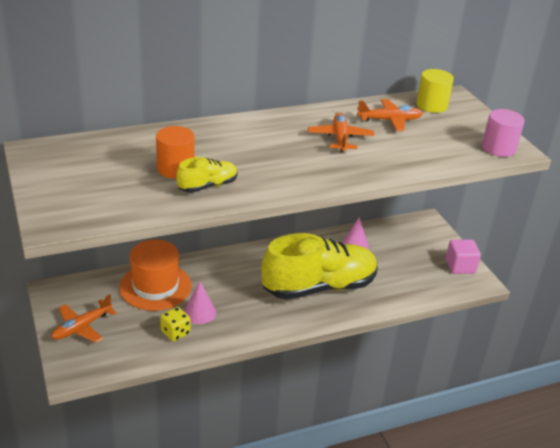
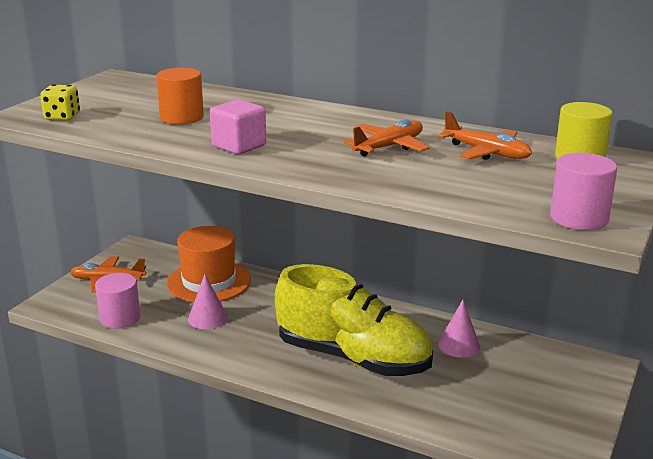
camera: 50 degrees right, 10 degrees down
(143, 348) = (120, 318): none -> pink cylinder
(175, 332) = (162, 321): yellow dice -> yellow dice (62, 117)
(207, 186) = (176, 135): yellow shoe -> none
(460, 266) = (567, 431): pink cube -> pink cube (239, 146)

